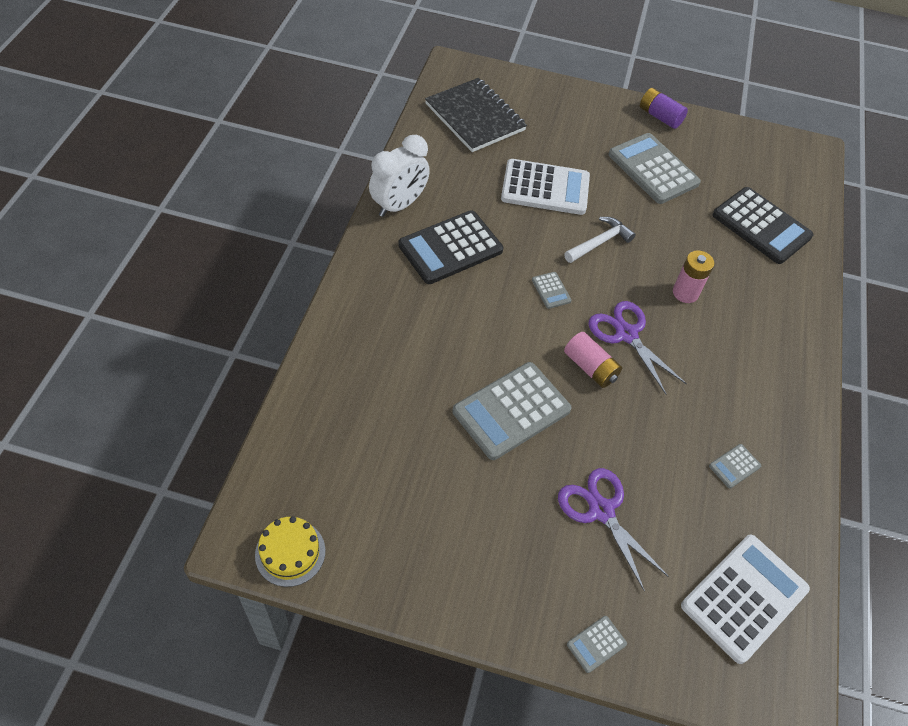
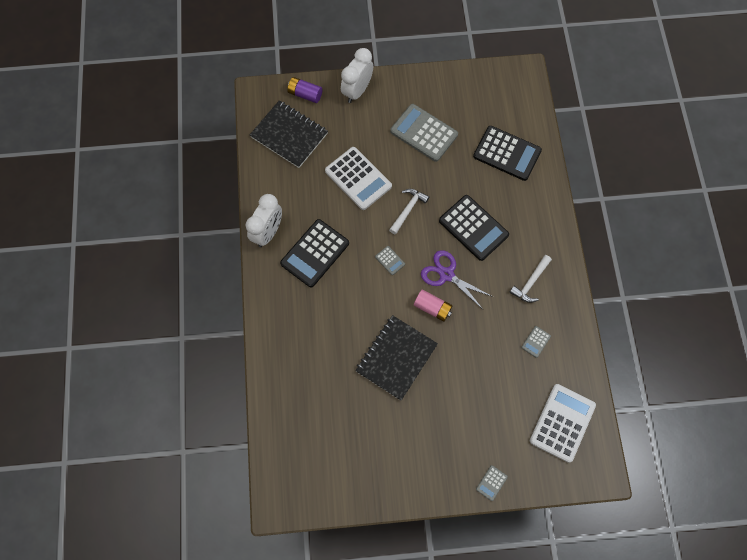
camera: 15 degrees left, 15 degrees up
(290, 552) = (306, 500): yellow cake -> none
(511, 411) = (396, 358): grey calculator -> black notebook
(545, 188) = (358, 178): white calculator -> white calculator turned 60 degrees clockwise
(582, 102) = (357, 91): none -> white clock
(601, 511) = (469, 402): purple scissors -> none
(660, 117) = (414, 83): purple battery -> purple battery (305, 94)
(685, 293) = (473, 228): pink battery -> black calculator
(749, 387) = (530, 282): none -> white hammer

